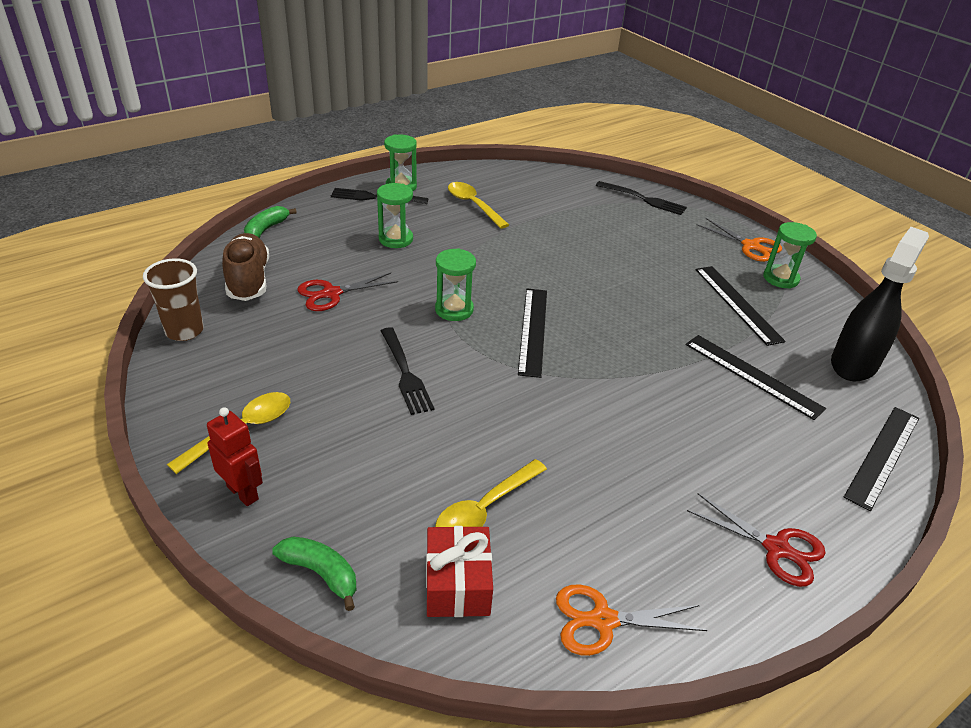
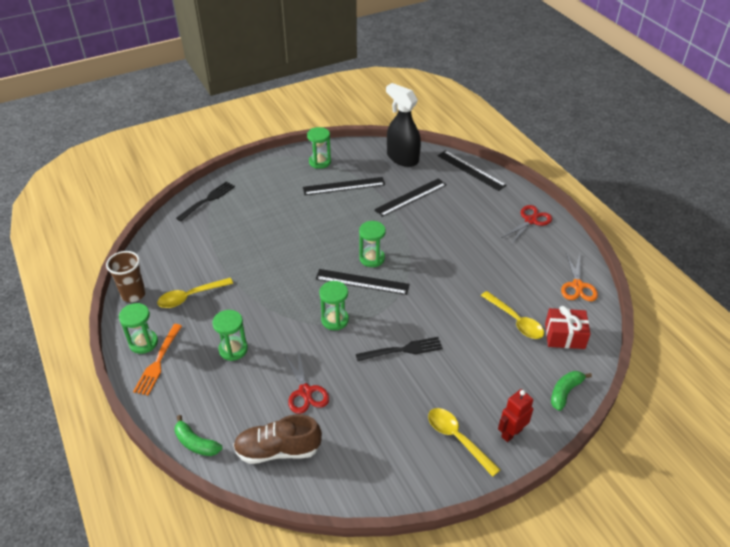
camera: 80 degrees left, 5 degrees up
(184, 331) = (344, 489): brown cup -> brown cup (133, 294)
(375, 197) = (158, 362): black fork -> orange fork
(585, 338) = (372, 258): none -> green hourglass
(750, 246) = (281, 165): orange scissors -> none

